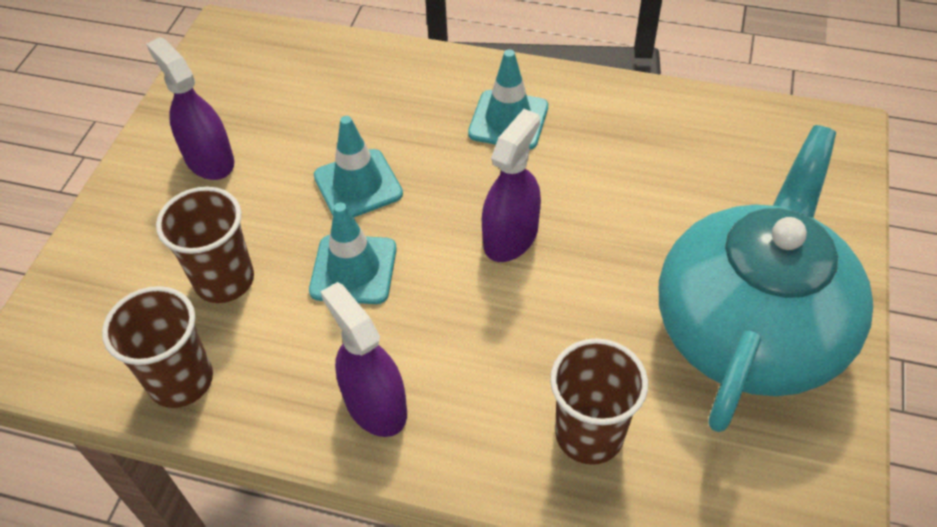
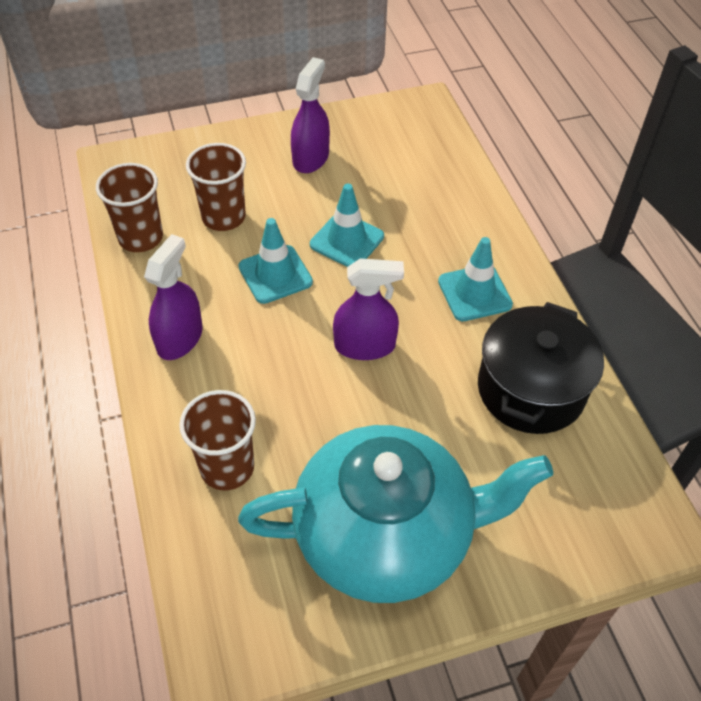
camera: 55 degrees right, 0 degrees up
(649, 138) = (531, 389): none -> black pot

